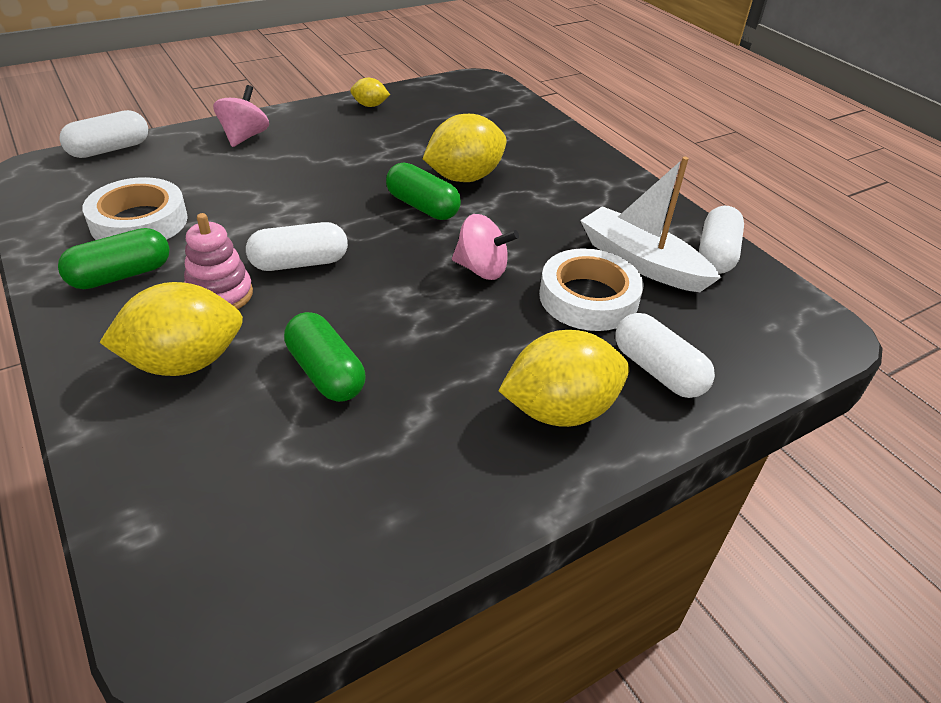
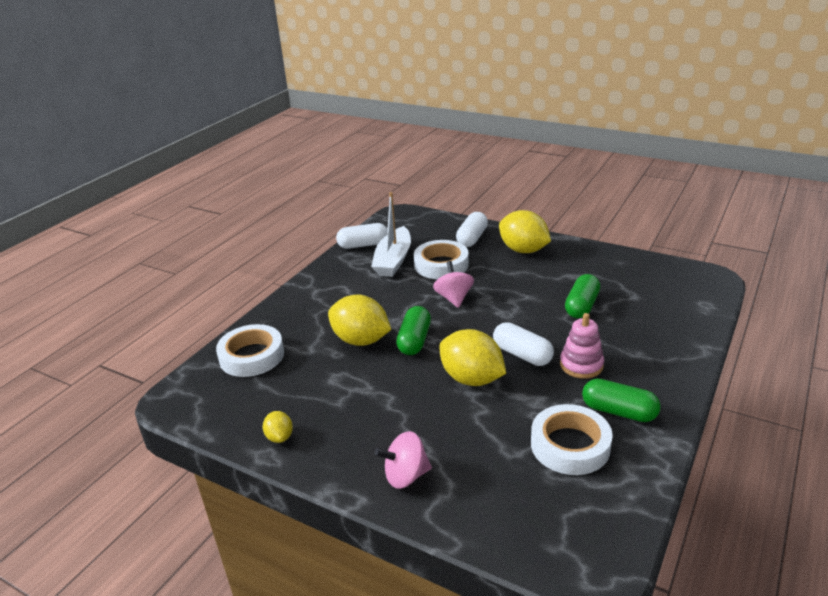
camera: 115 degrees left, 10 degrees down
(109, 149) = (512, 547): white capsule -> none
(185, 362) = (633, 345): yellow lemon -> yellow lemon (472, 379)
(507, 120) = (252, 356): none -> white tape

